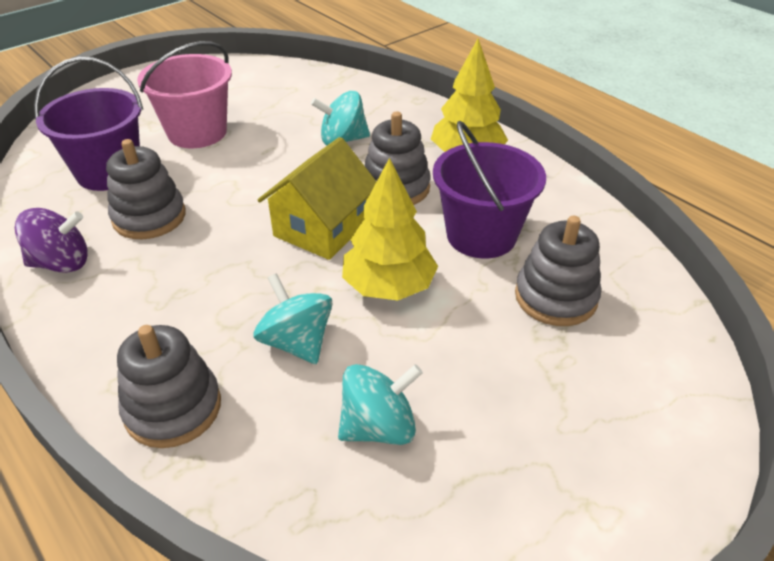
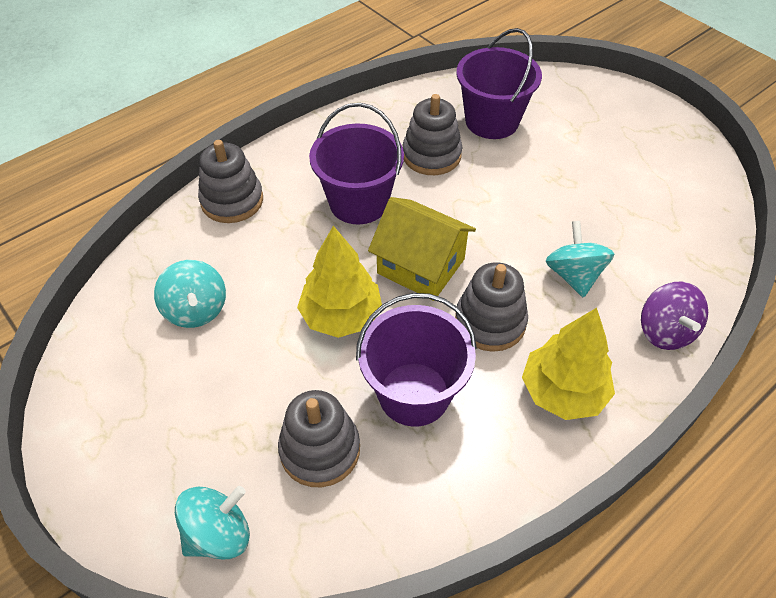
camera: 90 degrees right, 10 degrees up
(61, 263) = (375, 121): purple spinning top -> purple spinning top (665, 331)
(197, 132) = (565, 164): pink bucket -> none
(213, 276) = (358, 202): none -> purple bucket
(297, 342) = (283, 259): turquoise spinning top -> turquoise spinning top (218, 534)

